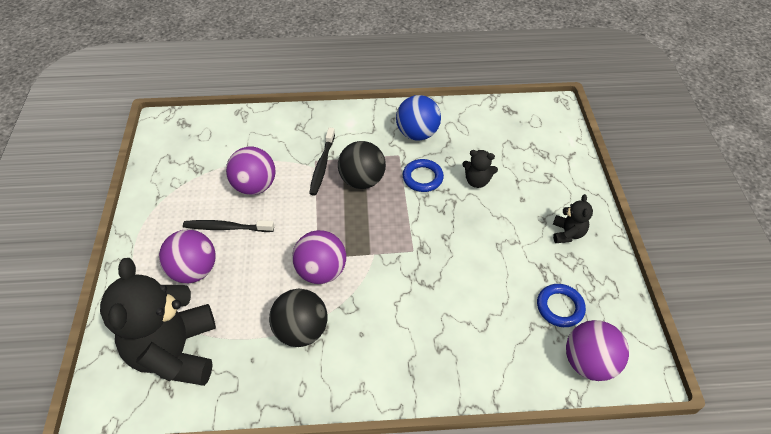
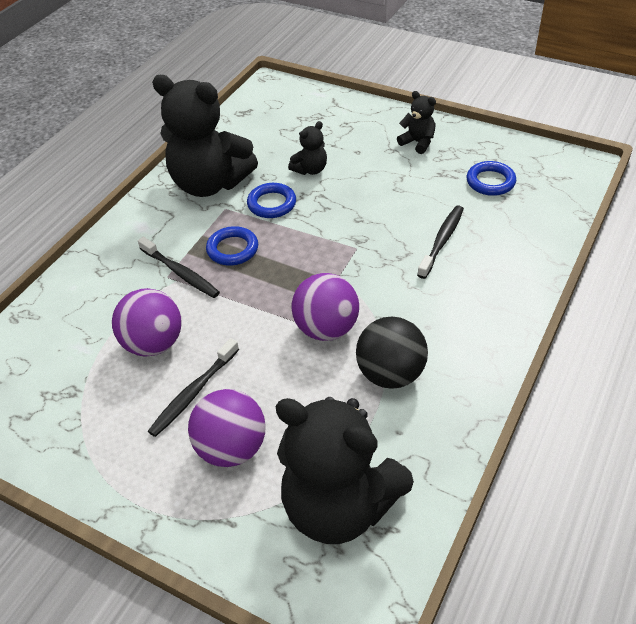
camera: 55 degrees left, 5 degrees down
(362, 180) = (232, 249): black ball -> blue ring
(417, 133) = (210, 184): blue ball -> black teddy bear
(460, 303) = (442, 241): none -> black toothbrush
(588, 362) = (554, 190): purple ball -> none

